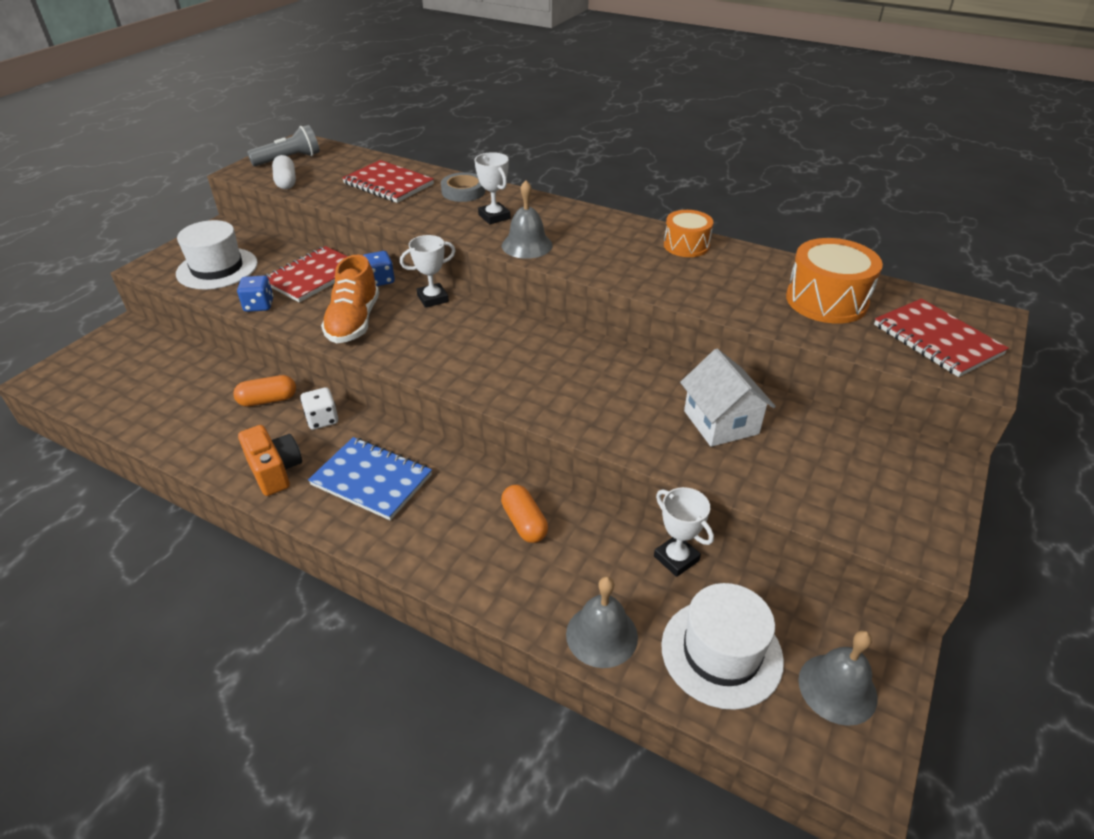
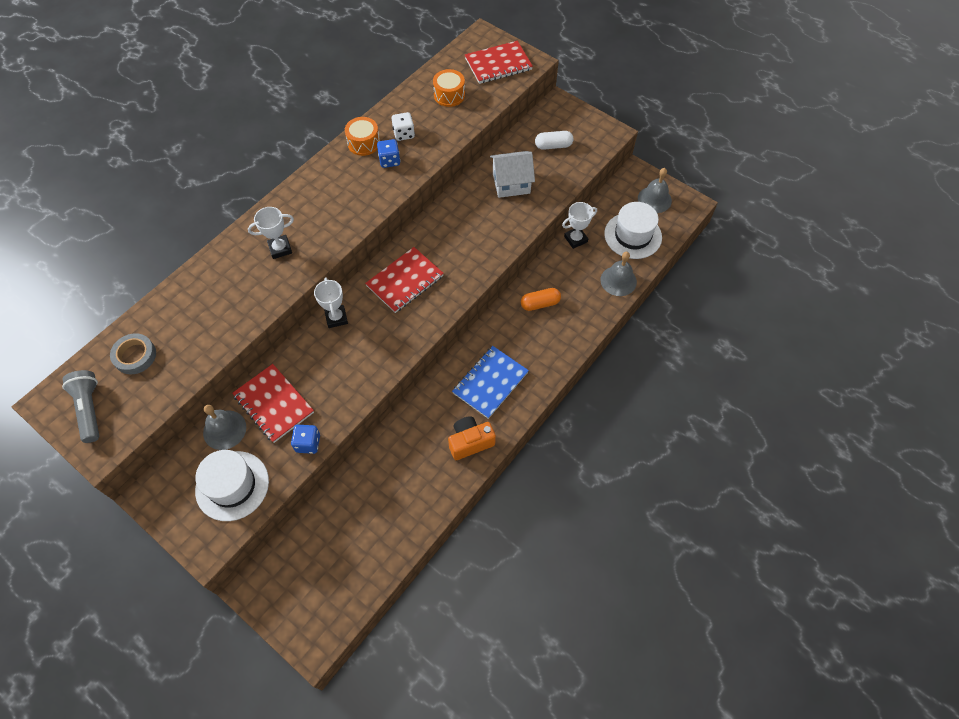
camera: 80 degrees left, 20 degrees up
(268, 400) = (390, 453): orange capsule -> none
(286, 182) = (145, 408): white capsule -> white capsule (553, 146)
(322, 419) = (422, 414): white dice -> white dice (404, 134)
(354, 322) = (353, 372): orange shoe -> none
(380, 280) = (297, 353): blue dice -> blue dice (389, 161)
(388, 184) = (187, 321): red notebook -> red notebook (405, 281)
(463, 191) = (226, 266): grey tape -> grey tape (135, 356)
(527, 245) = (333, 233): grey bell -> grey bell (224, 429)
(826, 300) = (449, 95): orange drum -> orange drum, size x0.64

